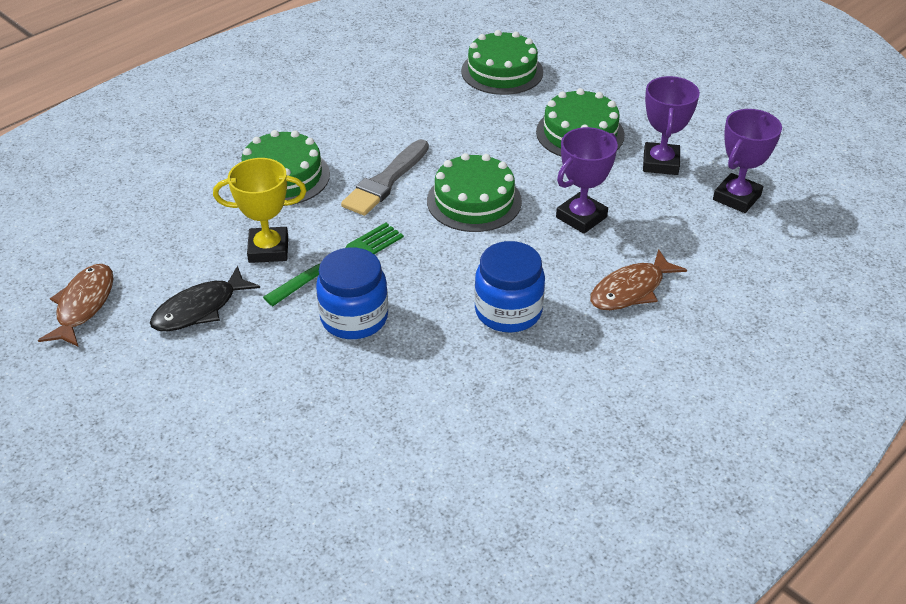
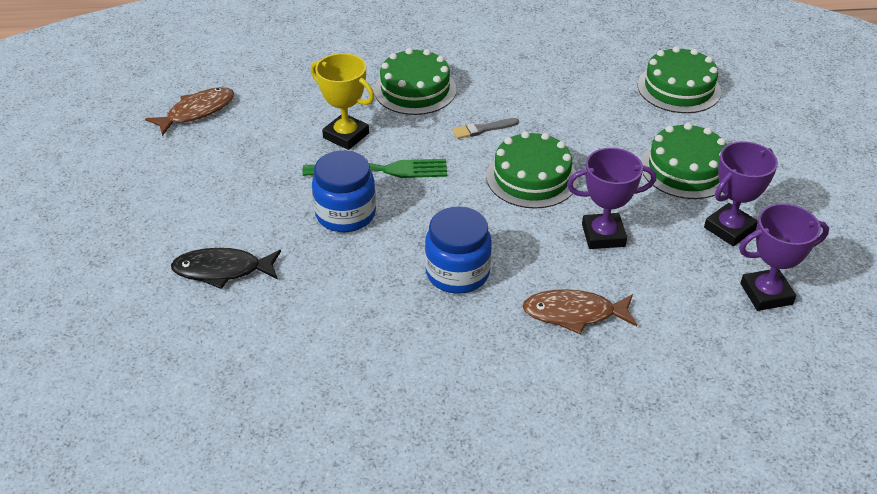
camera: 40 degrees right, 0 degrees up
(200, 309) = (258, 152): black fish -> black fish (222, 270)
(385, 181) = (482, 129): grey brush -> grey brush, size x0.56

